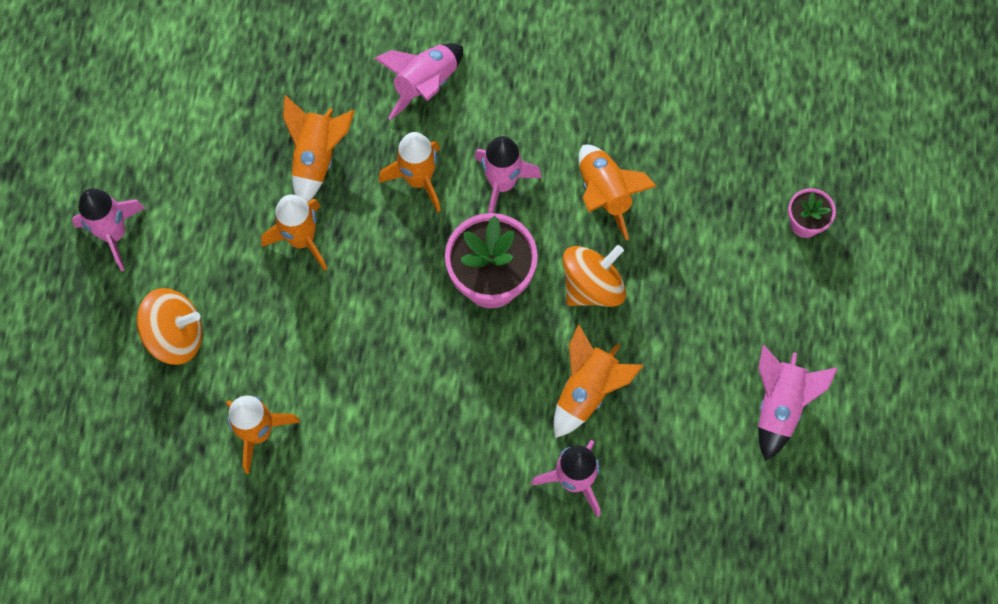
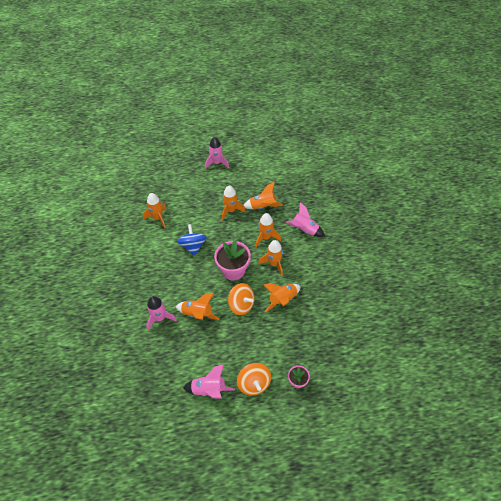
camera: 75 degrees right, 15 degrees down
(176, 336) = (186, 188): orange spinning top -> orange spinning top (254, 383)
(385, 360) = (193, 246): none -> blue spinning top
(502, 184) = (274, 264): pink rocket -> orange rocket

